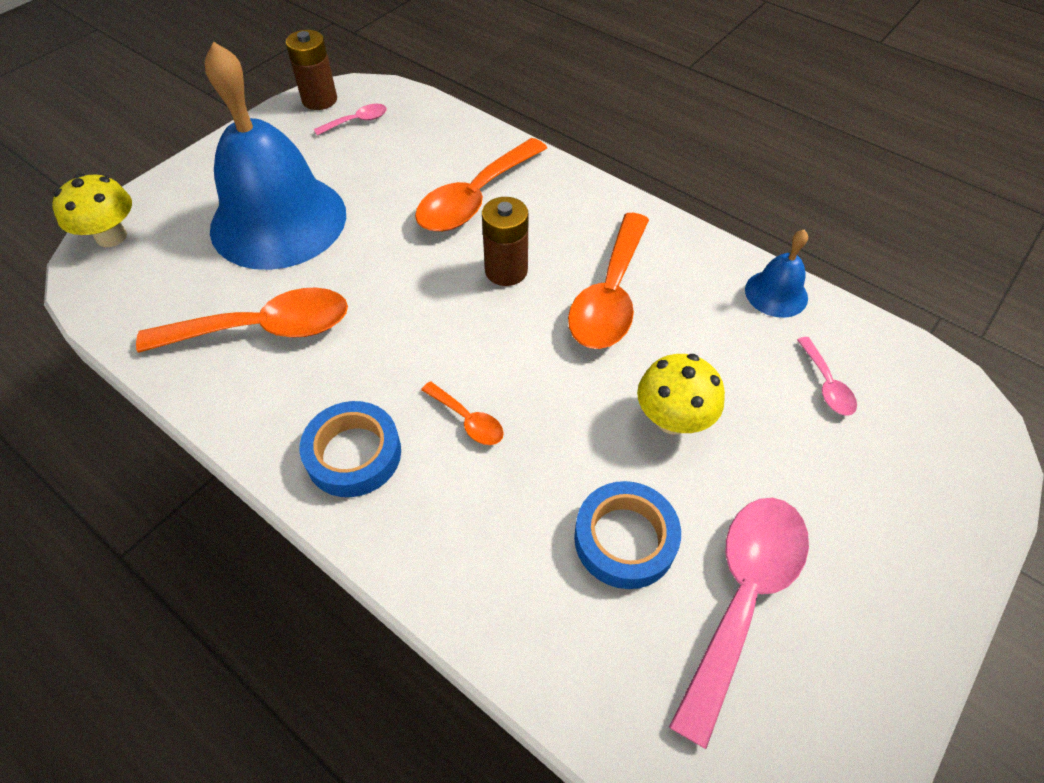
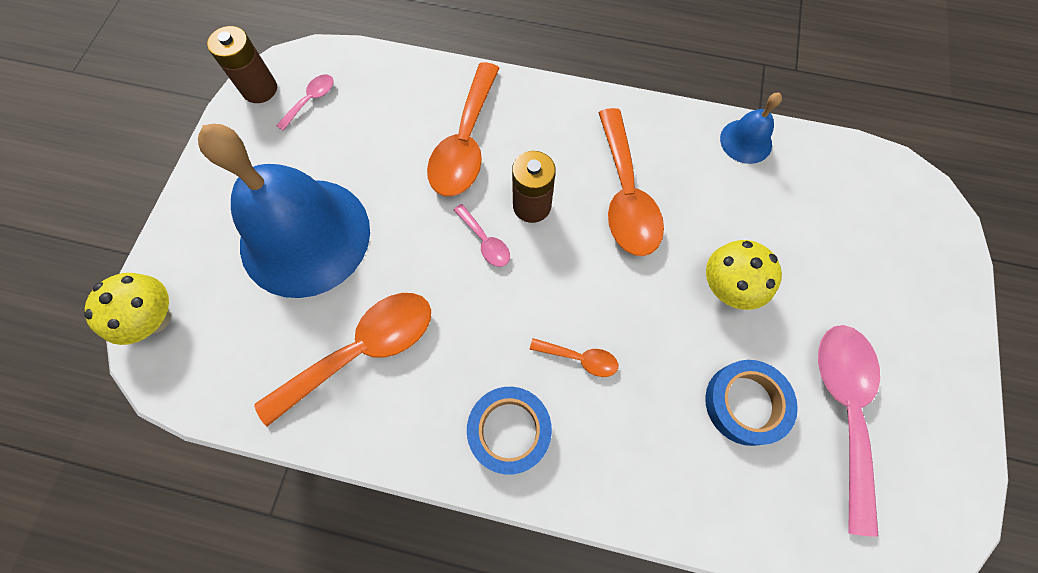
camera: 25 degrees left, 15 degrees up
(826, 384) = (817, 208): pink spoon -> pink spoon (485, 241)

